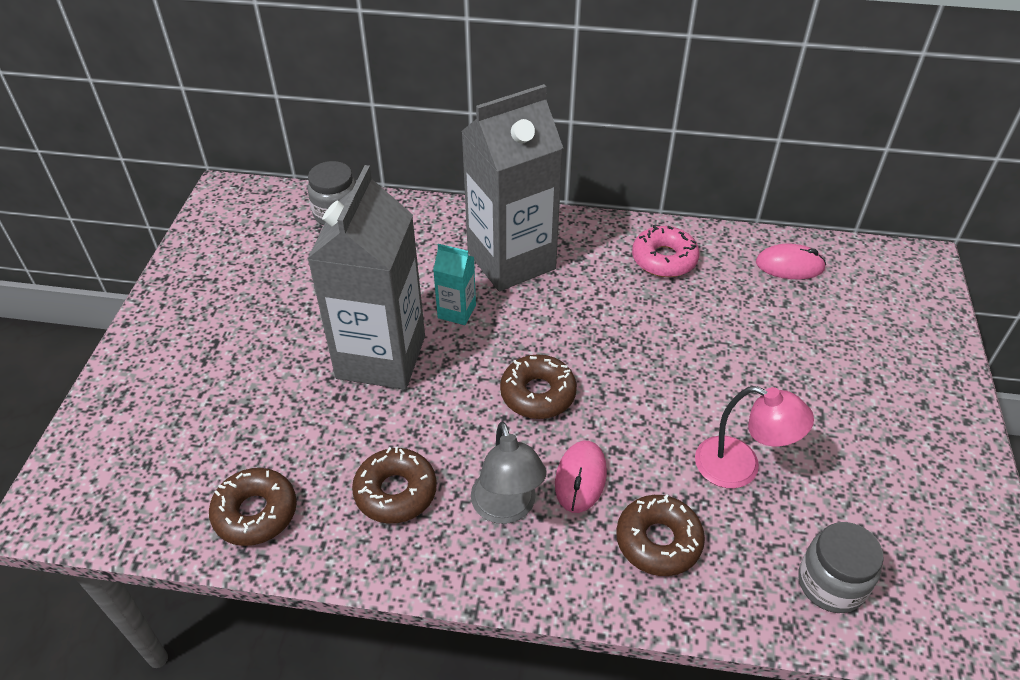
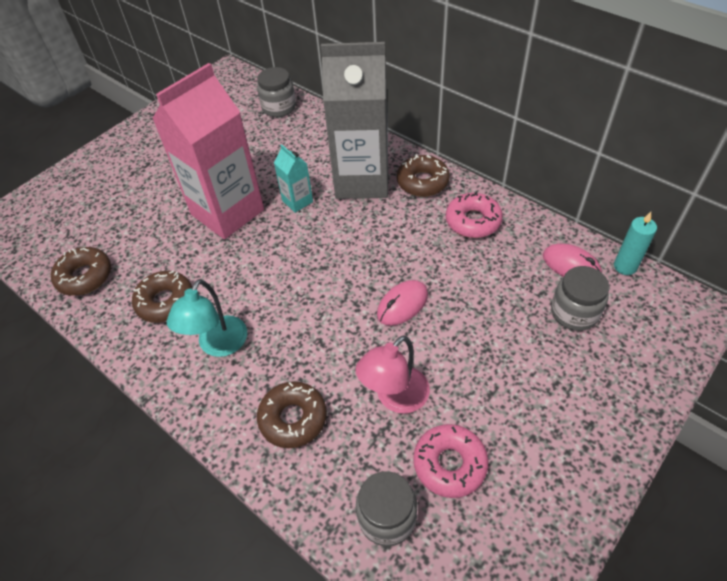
camera: 35 degrees right, 5 degrees up
(381, 357) = (227, 212): grey carton -> pink carton
(507, 508) = (218, 345): grey lamp -> turquoise lamp
(538, 394) = (301, 279): brown donut -> brown donut (422, 182)
(580, 478) = (280, 349): pink mouse -> pink mouse (402, 305)
(740, 467) = (395, 398): pink lamp -> pink lamp turned 75 degrees clockwise
(828, 308) = (574, 312): none -> grey jar
(835, 247) = (625, 266): none -> turquoise candle
(842, 502) = (449, 464): none -> pink donut

